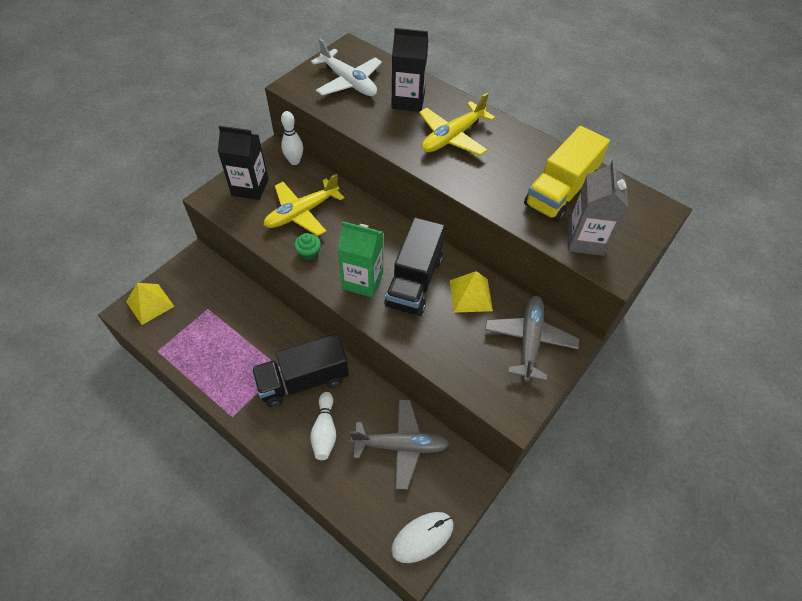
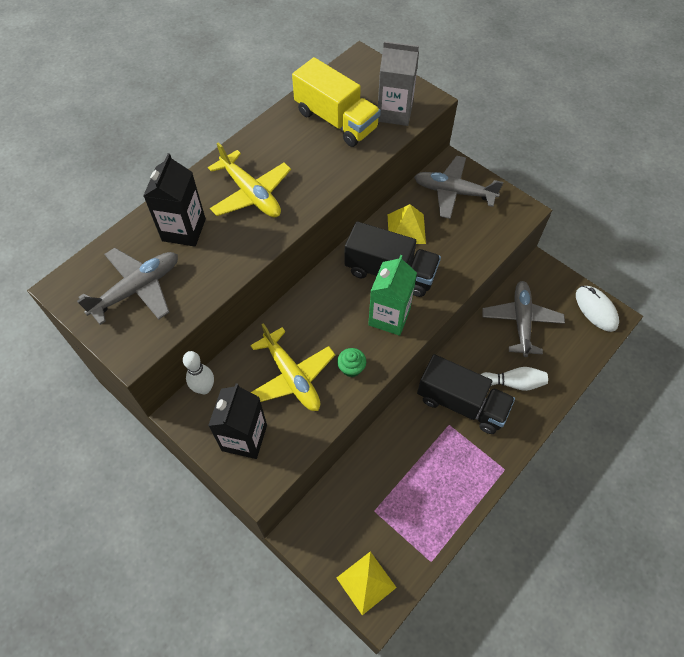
camera: 85 degrees left, 5 degrees up
(303, 380) = (461, 403): black truck -> black truck turned 45 degrees counterclockwise
(349, 82) = (137, 289): white plane -> grey plane

